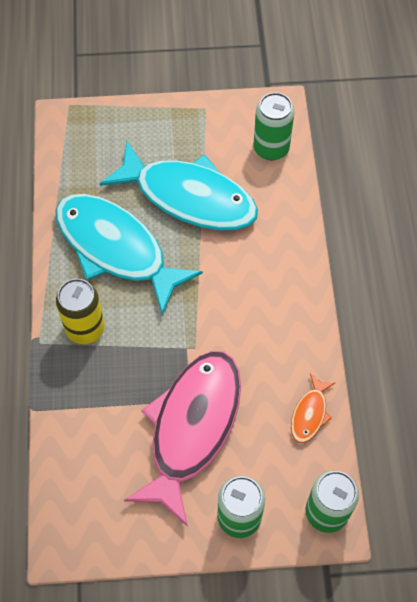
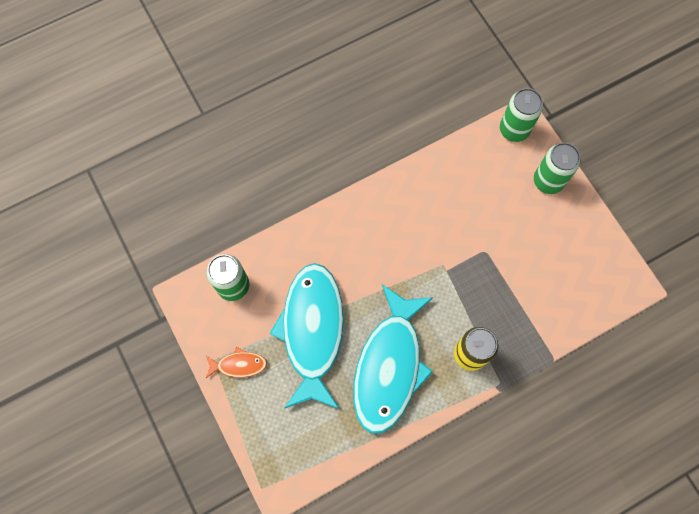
camera: 115 degrees left, 10 degrees up
(192, 427) = (504, 238): pink fish -> none
(310, 414) = (452, 165): orange fish -> orange fish (239, 365)

